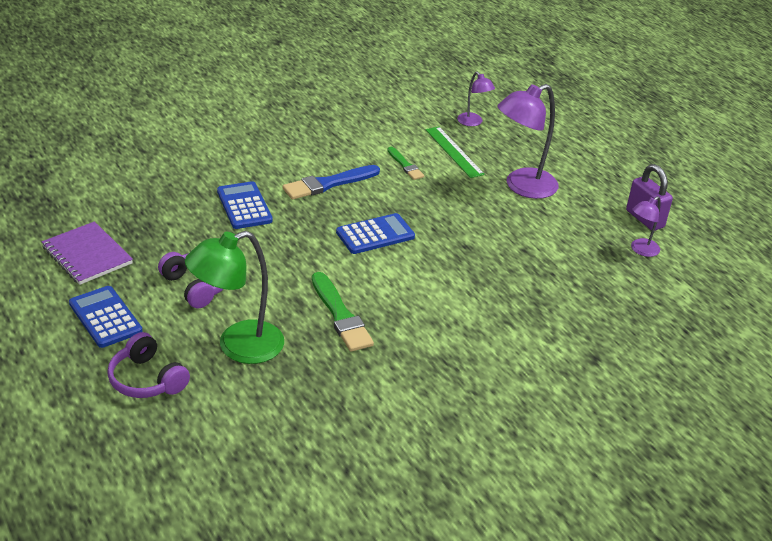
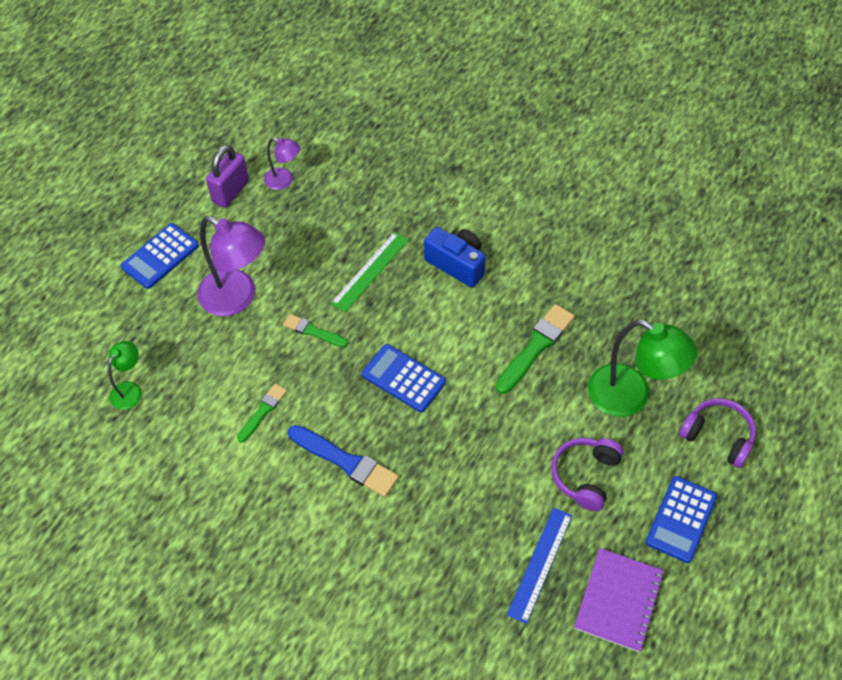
camera: 115 degrees left, 20 degrees up
(146, 379) = (718, 436): purple headphones -> purple headphones turned 75 degrees counterclockwise
(156, 233) = (540, 564): none -> blue ruler
(244, 206) = (439, 514): blue calculator -> blue calculator (160, 256)
(454, 152) = (206, 381): green ruler -> green ruler (370, 271)
(459, 209) = (313, 331): none -> green brush
(470, 309) = (457, 264): none -> blue camera
(473, 122) = (130, 390): purple lamp -> green lamp

